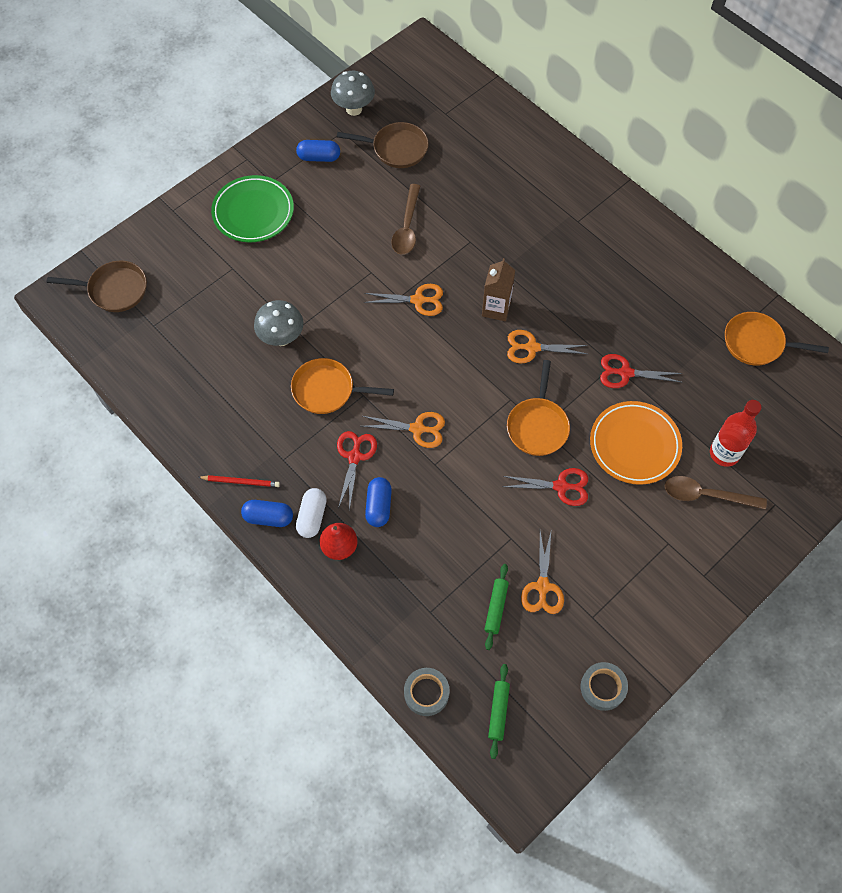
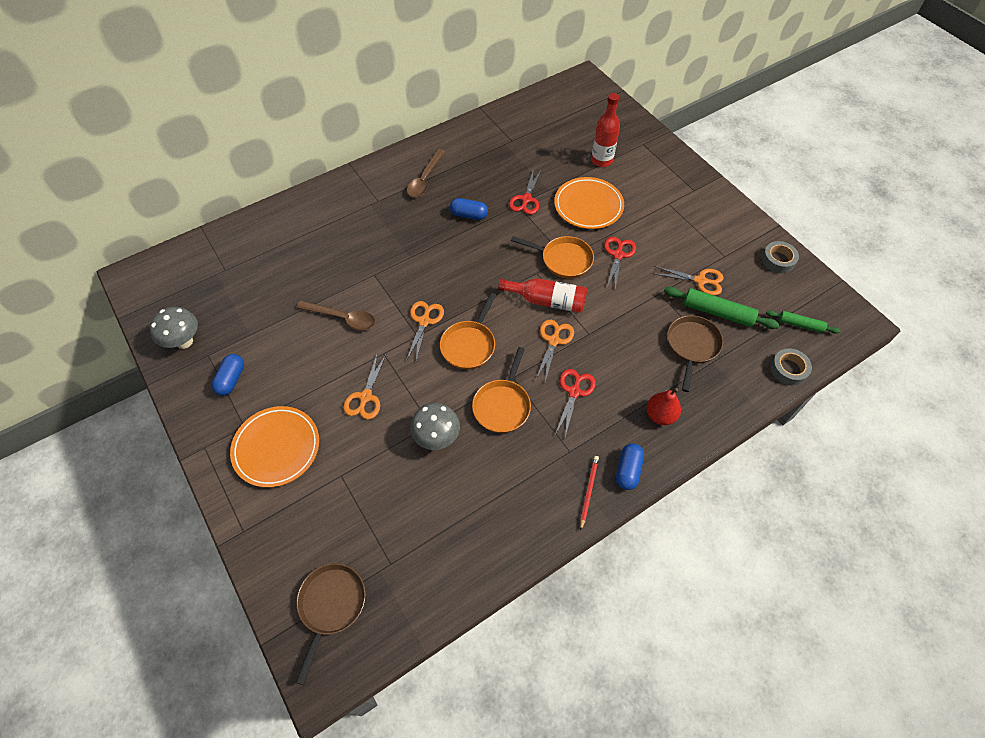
camera: 80 degrees left, 5 degrees down
(253, 212) = (276, 448): green plate -> orange plate
(312, 517) = (630, 433): white capsule -> none
(355, 457) = (574, 392): red scissors -> red scissors turned 90 degrees clockwise
(378, 506) = (624, 380): blue capsule -> blue capsule (469, 215)
(396, 149) = (249, 313): brown pan -> brown pan (692, 346)
(472, 415) = (547, 301): none -> red bottle
(496, 308) = (448, 268): brown carton -> none
(496, 608) = (717, 312): green rolling pin -> green rolling pin, size x1.62
(532, 348) = (491, 251): orange scissors -> orange scissors (365, 397)
(706, 495) = (633, 176): brown spoon -> brown spoon (425, 179)
(757, 343) = (516, 125): orange pan -> orange pan (469, 344)

